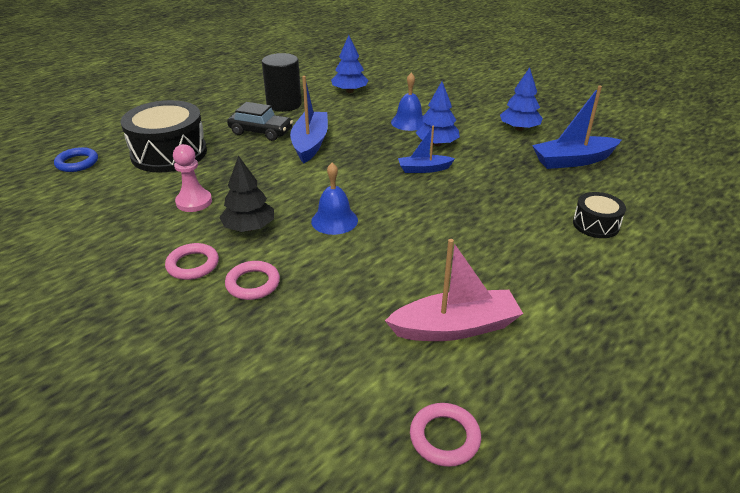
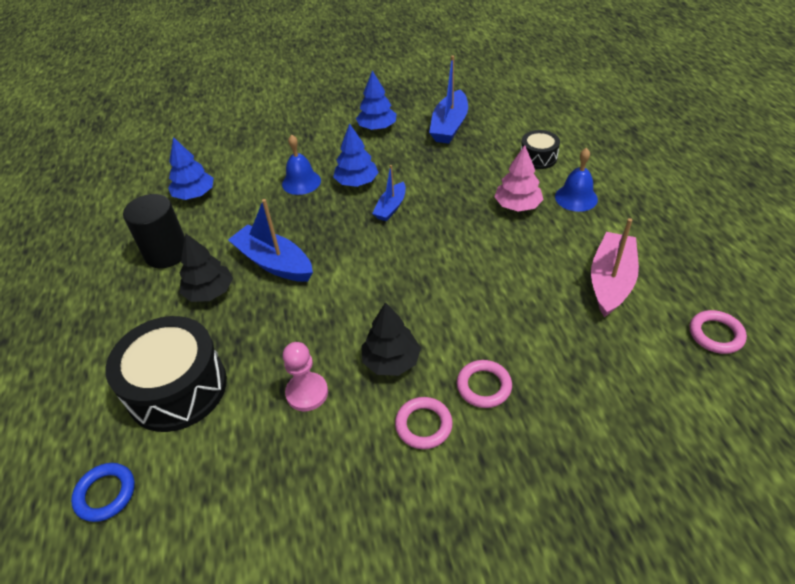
camera: 55 degrees left, 10 degrees up
(261, 132) = (210, 292): black car -> black tree
(334, 220) = (426, 295): blue bell -> blue bell (576, 198)
(504, 233) = (517, 205): none -> pink tree

